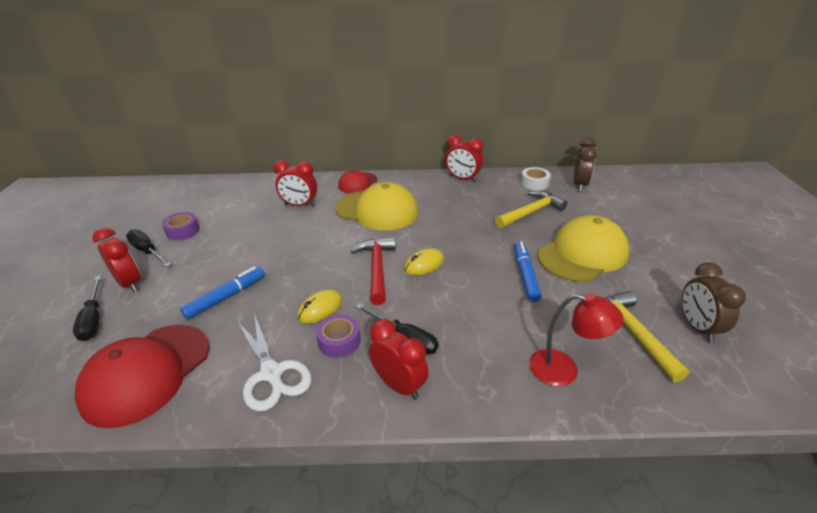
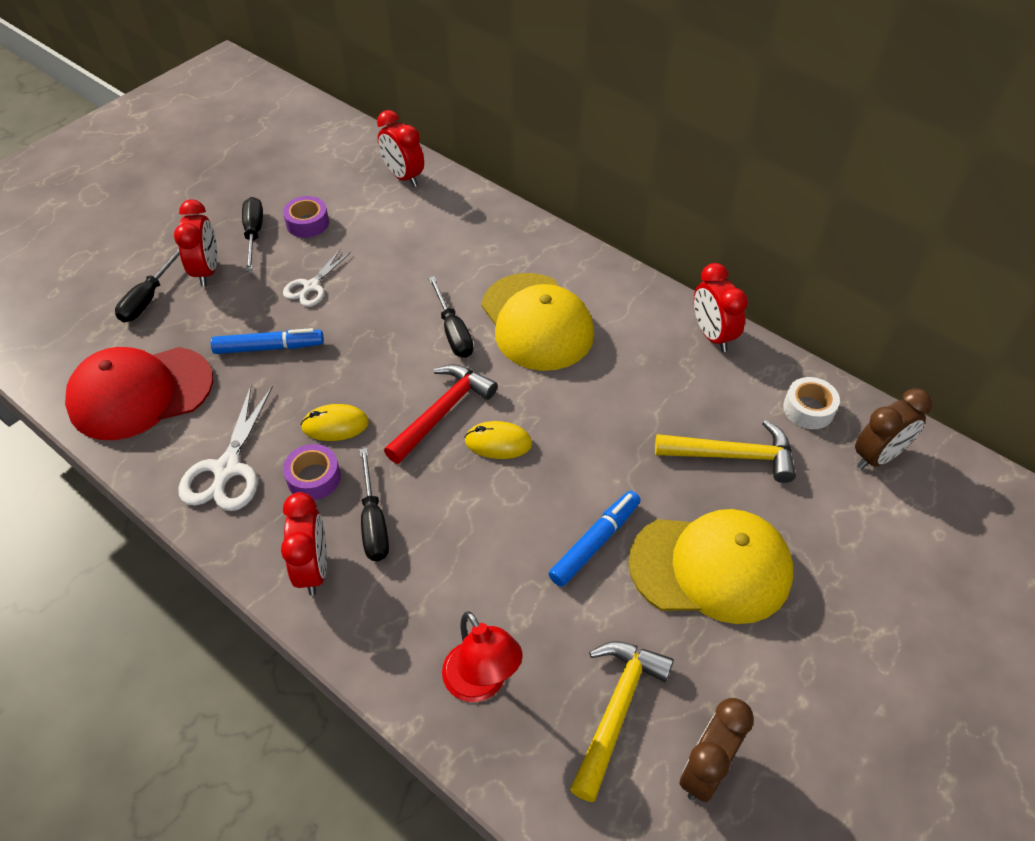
camera: 40 degrees right, 15 degrees up
(221, 256) = (311, 286): none -> white scissors
(299, 205) = (458, 256): red clock -> red clock (403, 177)
(337, 234) = (453, 332): none -> black screwdriver
(357, 183) = (563, 258): red cap -> none

